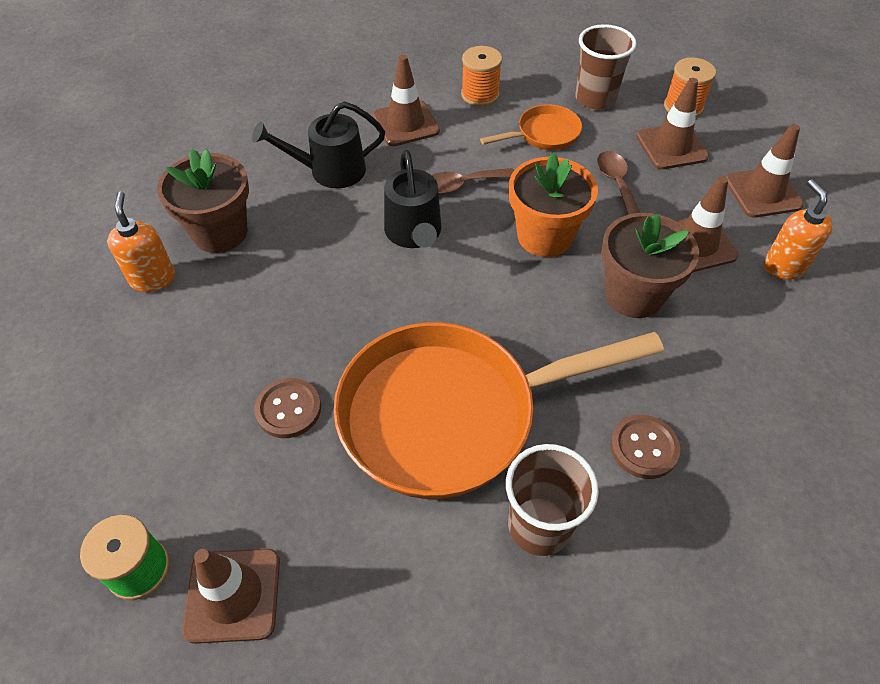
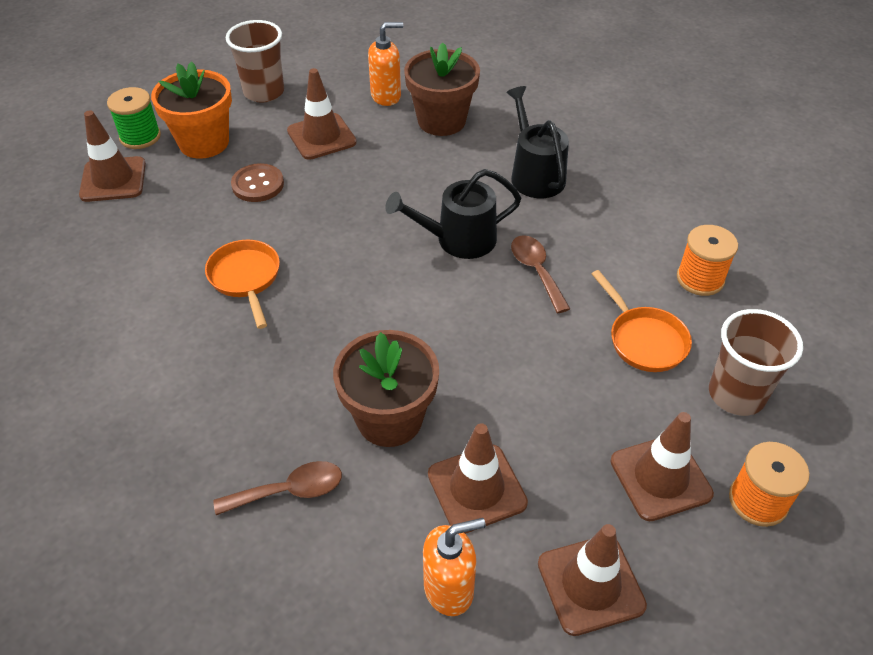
camera: 85 degrees right, 5 degrees down
(406, 124) = (624, 220): brown traffic cone -> brown traffic cone (321, 137)
(451, 414) = (246, 279): orange pan -> orange pan, size x0.44
(539, 526) = (133, 339): brown cup -> brown cup (264, 92)
(544, 236) = (469, 341): orange flower pot -> orange flower pot (204, 143)
(616, 183) = (570, 411): brown spoon -> brown spoon (289, 491)
(644, 448) = (198, 416): brown button -> none

